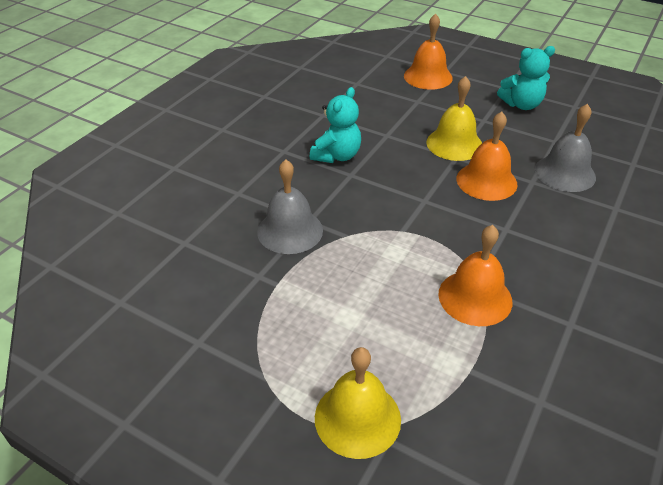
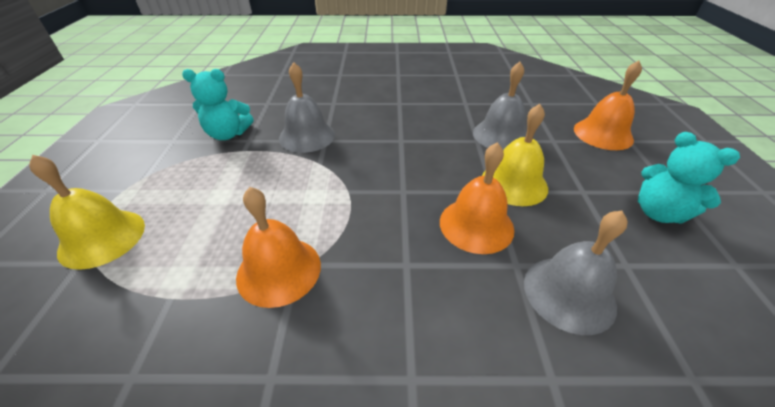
camera: 60 degrees right, 0 degrees up
(337, 156) = (418, 126): turquoise teddy bear -> turquoise teddy bear (228, 134)
(389, 120) = (501, 135): none -> grey bell

